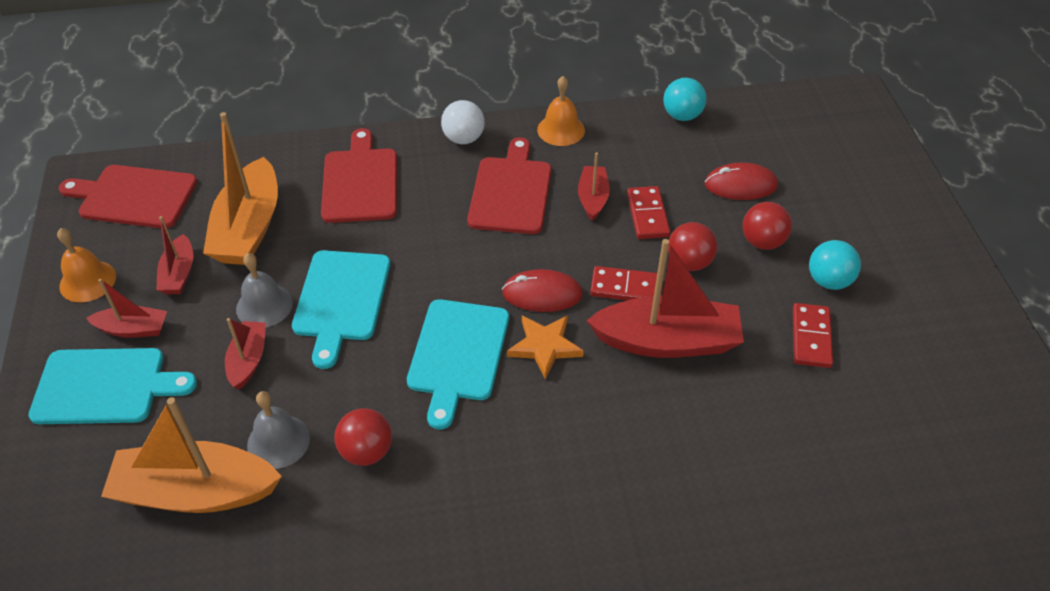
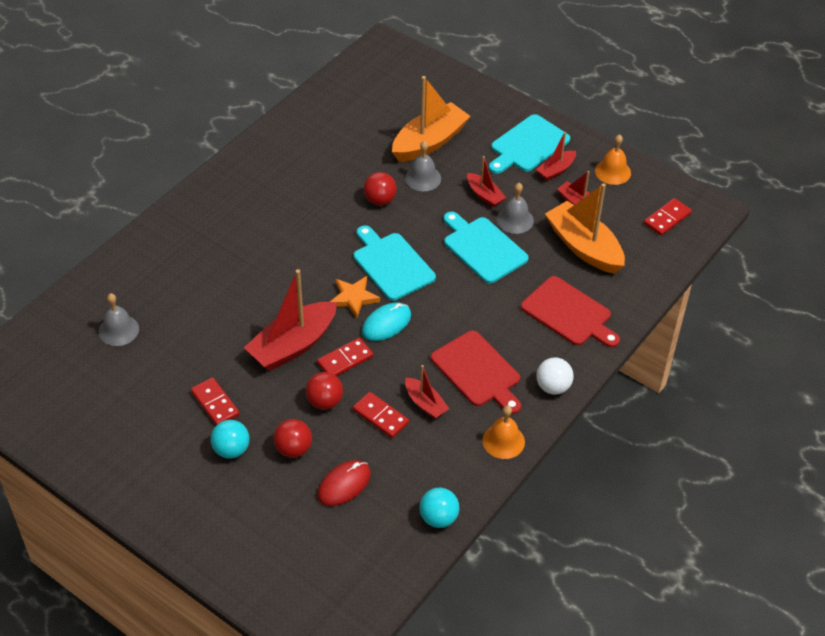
camera: 135 degrees right, 0 degrees up
(134, 197) = (667, 219): red cutting board -> red domino
(542, 294) = (386, 323): red mouse -> turquoise mouse
(873, 515) = (118, 330): none -> grey bell

